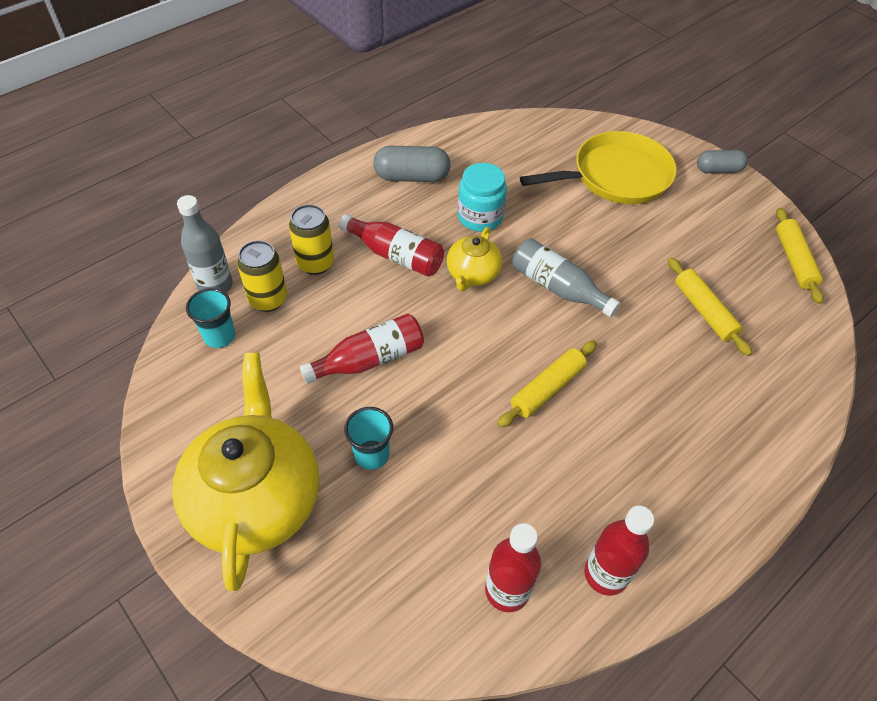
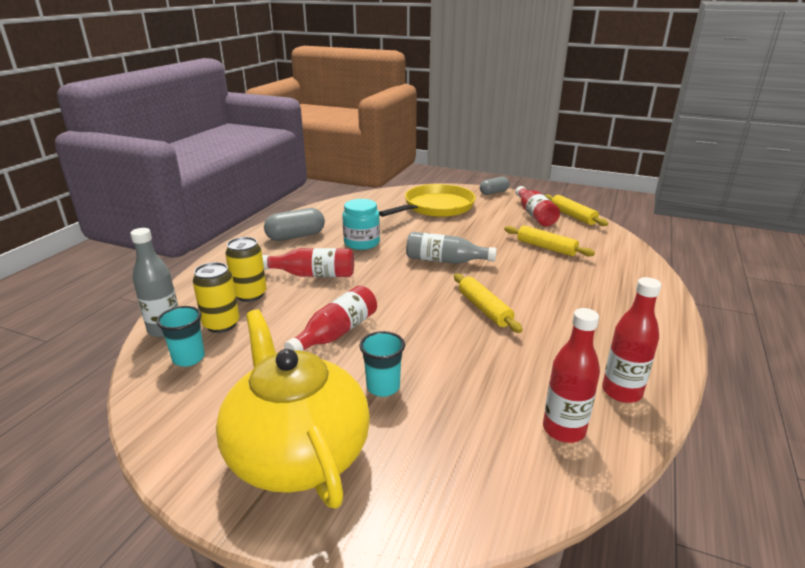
camera: 25 degrees left, 25 degrees down
(472, 274) = (380, 269): yellow teapot -> none
(547, 388) = (484, 309): yellow rolling pin -> yellow rolling pin turned 45 degrees counterclockwise
(740, 239) = (534, 215): none -> red bottle

